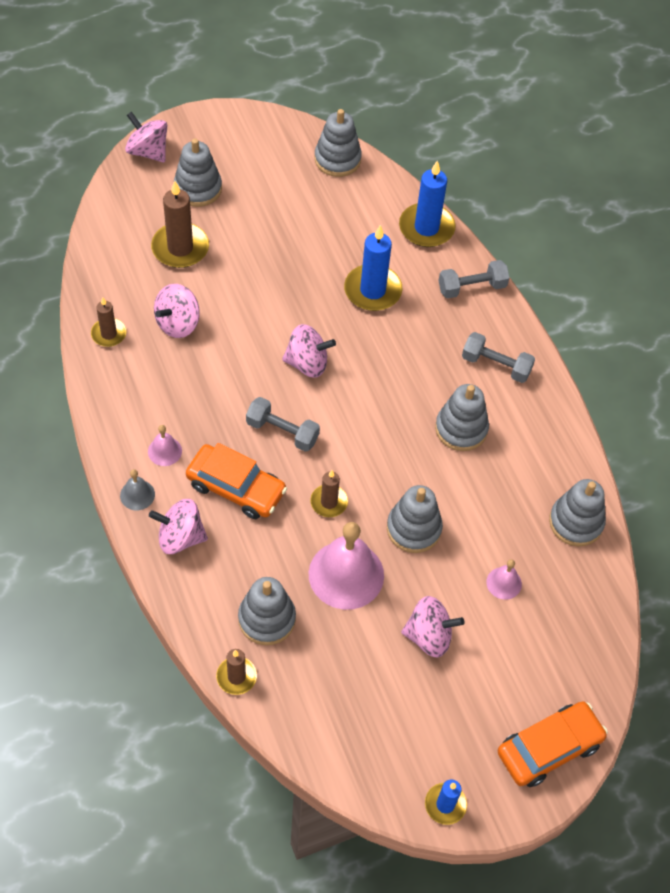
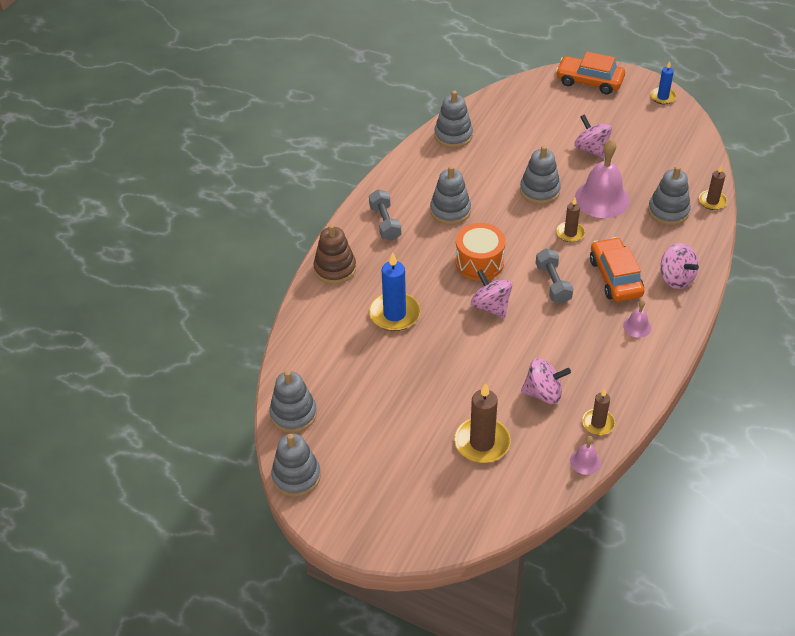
camera: 125 degrees left, 10 degrees down
(137, 495) = (679, 316): grey bell -> none
(148, 151) = (415, 540): pink spinning top -> none
(198, 188) = (416, 476): grey stacking toy -> grey stacking toy (296, 476)
(368, 397) = (479, 262): none -> orange drum
(426, 228) = (307, 322): blue candle -> none
(472, 287) = (335, 269): grey dumbbell -> brown stacking toy
(504, 583) = (525, 141): pink bell -> pink bell (585, 461)

